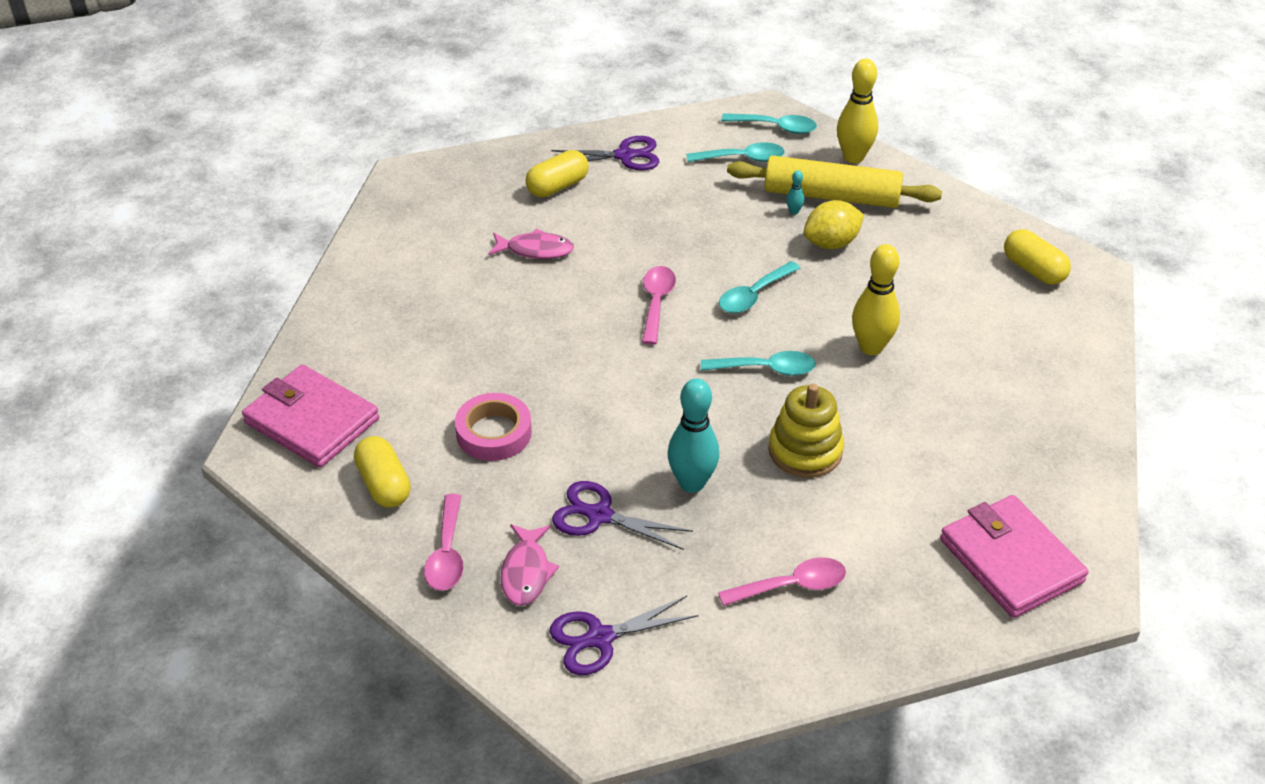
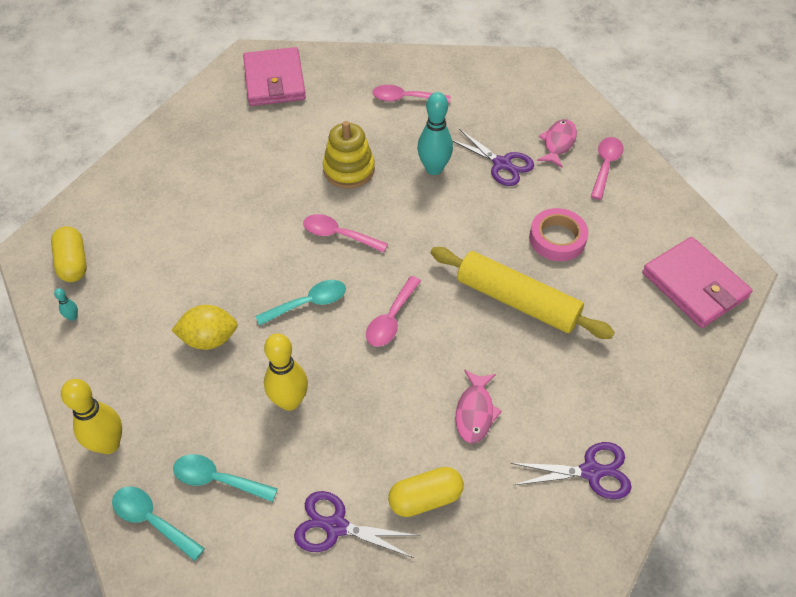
camera: 160 degrees left, 10 degrees up
(384, 484) = (642, 221): yellow capsule -> none
(535, 250) = (475, 412): pink fish -> pink fish turned 105 degrees counterclockwise
(600, 638) = (525, 100): purple scissors -> purple scissors (591, 471)
(766, 369) = (338, 235): turquoise spoon -> pink spoon
(794, 211) = (216, 387): turquoise bowling pin -> turquoise bowling pin (73, 317)
(831, 196) = (168, 397): yellow rolling pin -> yellow rolling pin (517, 301)
(871, 347) = (251, 231): yellow bowling pin -> yellow bowling pin (289, 401)

